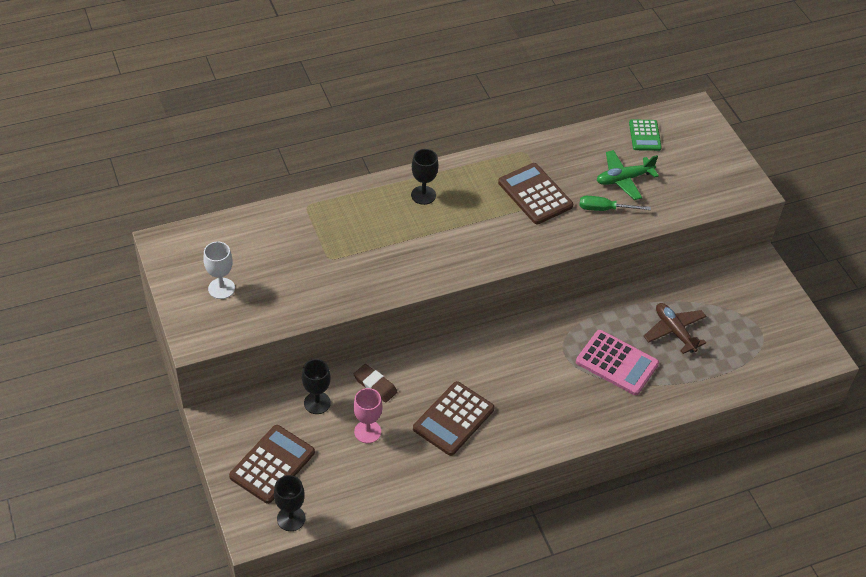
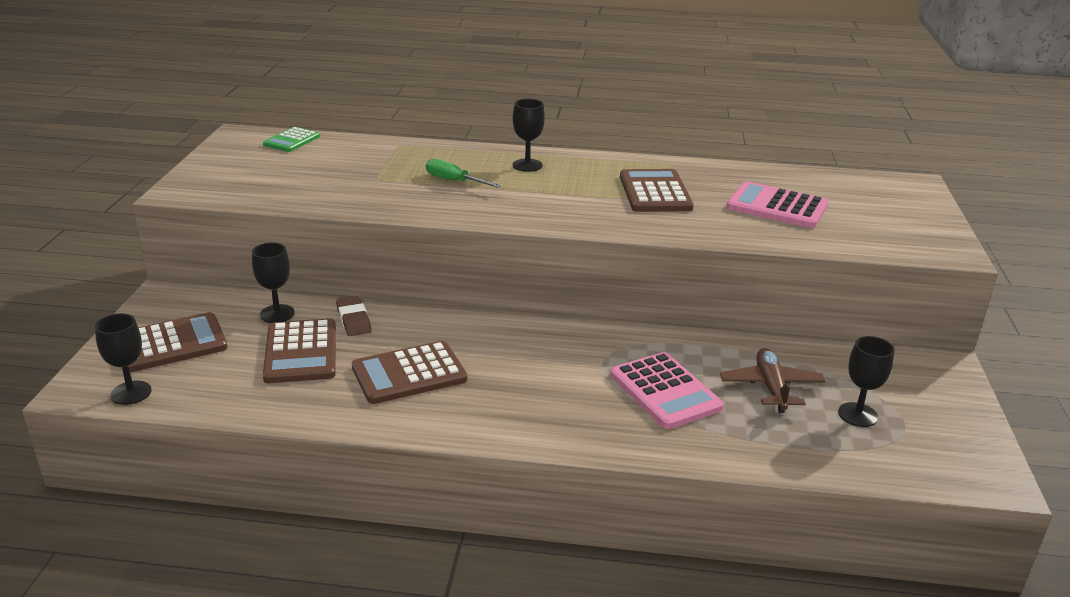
camera: 30 degrees right, 20 degrees down
(221, 288) = (249, 170): white goblet -> none
(367, 431) = (301, 352): pink goblet -> brown calculator
(604, 209) = (731, 220): green screwdriver -> green screwdriver (454, 181)
(623, 179) = (777, 207): green plane -> pink calculator
(645, 135) = (832, 185): green calculator -> green calculator (292, 140)
(733, 334) = (857, 415): none -> black goblet

